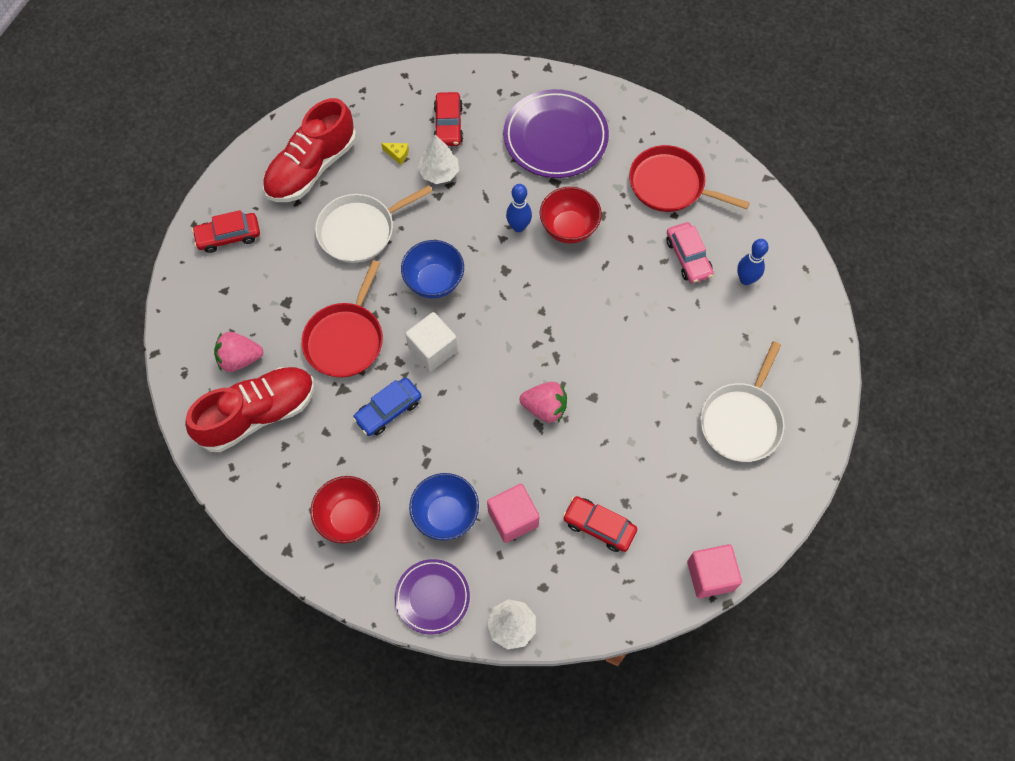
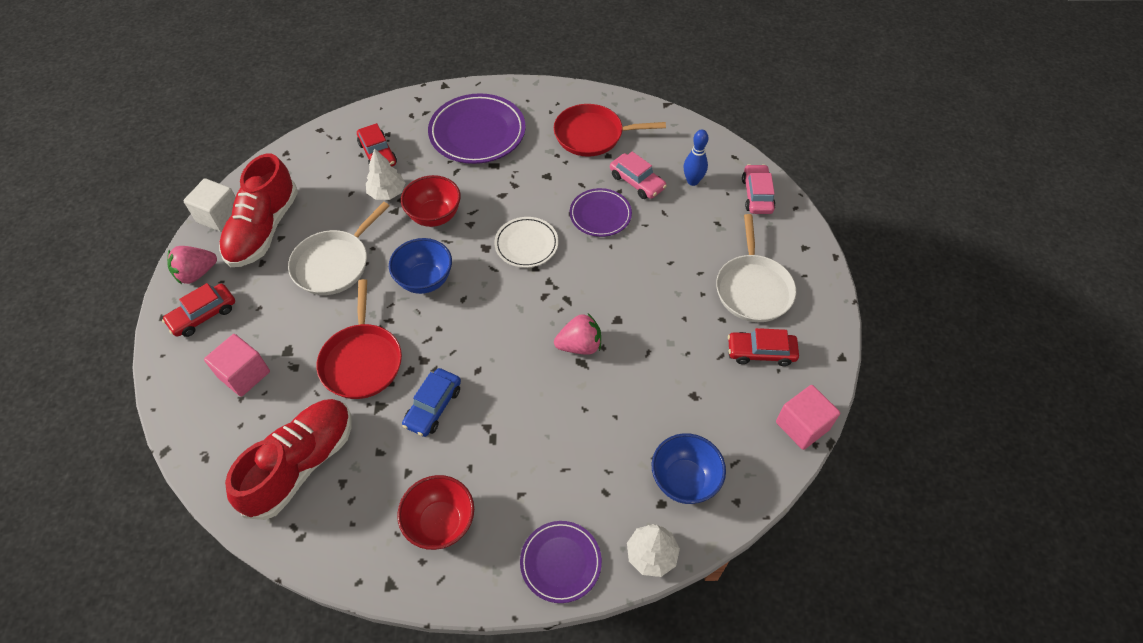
camera: 25 degrees left, 10 degrees down
(240, 359) = (260, 420): pink strawberry -> pink strawberry (196, 273)
(397, 154) = (342, 192): yellow cheese -> none
(433, 349) = (451, 337): white cube -> white cube (219, 216)
(445, 515) = (535, 478): blue bowl -> blue bowl (684, 480)
(513, 518) = (600, 453): pink cube -> pink cube (244, 374)
(518, 227) = (480, 209): blue bowling pin -> none
(545, 282) = (526, 244): none -> white plate
(569, 228) = (524, 195): red bowl -> red bowl (434, 216)
(599, 526) = (682, 426): red car -> red car (761, 352)
(632, 279) = (600, 215): none -> purple plate
(804, 322) = (757, 195): none -> pink car

